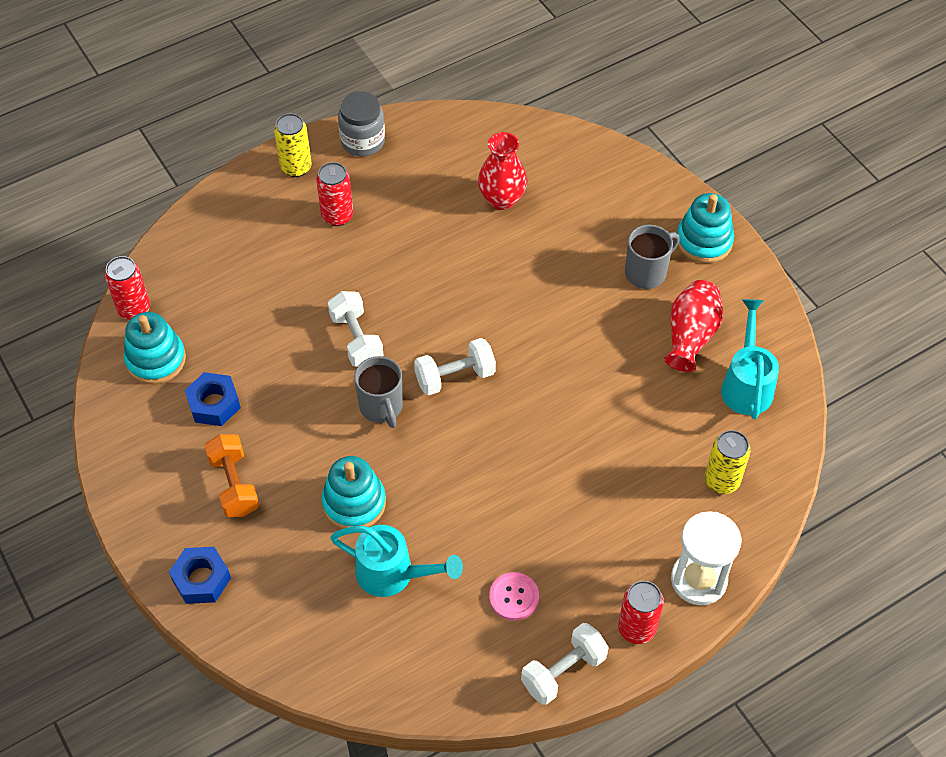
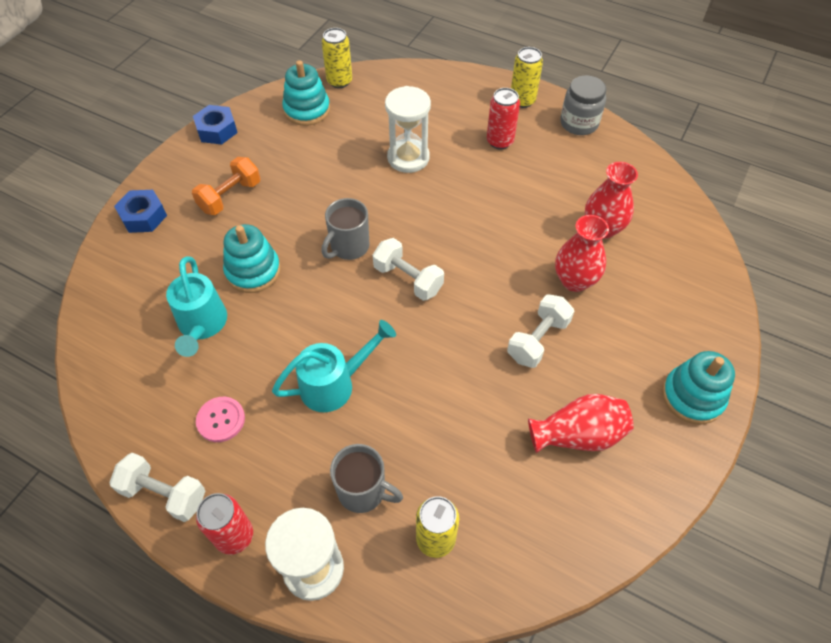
camera: 60 degrees right, 0 degrees up
(134, 309) = (339, 81): red can -> yellow can
(214, 404) = (290, 155): blue nut -> blue nut (217, 130)
(300, 302) = (408, 158): none -> white hourglass
(356, 339) = (399, 204): white dumbbell -> white dumbbell (538, 340)
(543, 252) = (574, 281): none -> red vase
(646, 272) = (618, 366): grey mug -> grey mug (363, 491)
(746, 385) = (559, 511): turquoise watering can -> turquoise watering can (334, 384)

